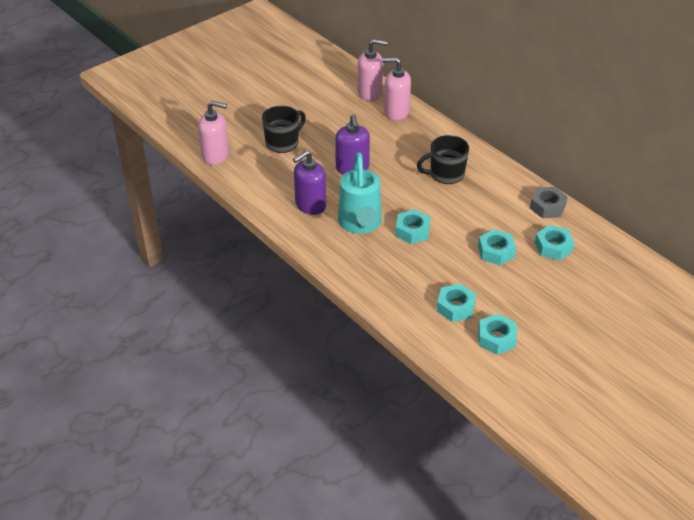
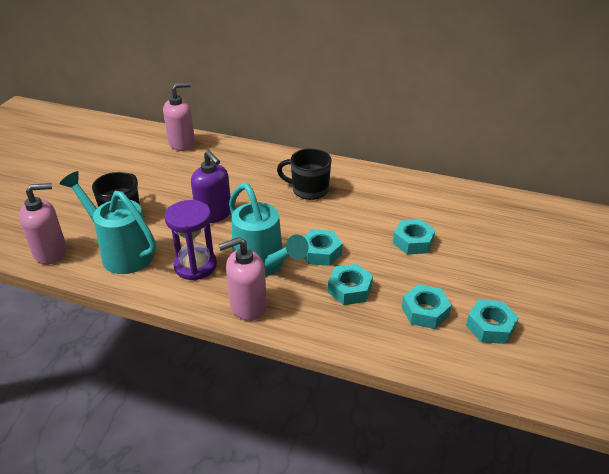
camera: 30 degrees left, 5 degrees down
(264, 174) = (121, 252): none -> turquoise watering can
(310, 205) = (195, 266): purple soap dispenser -> purple hourglass
(396, 112) = (219, 152): pink soap dispenser -> pink soap dispenser (248, 306)
(445, 175) = (309, 190): black mug -> black mug turned 60 degrees clockwise
(547, 207) = (420, 187): grey nut -> none
(553, 247) = (456, 219): turquoise nut -> turquoise nut (350, 289)

